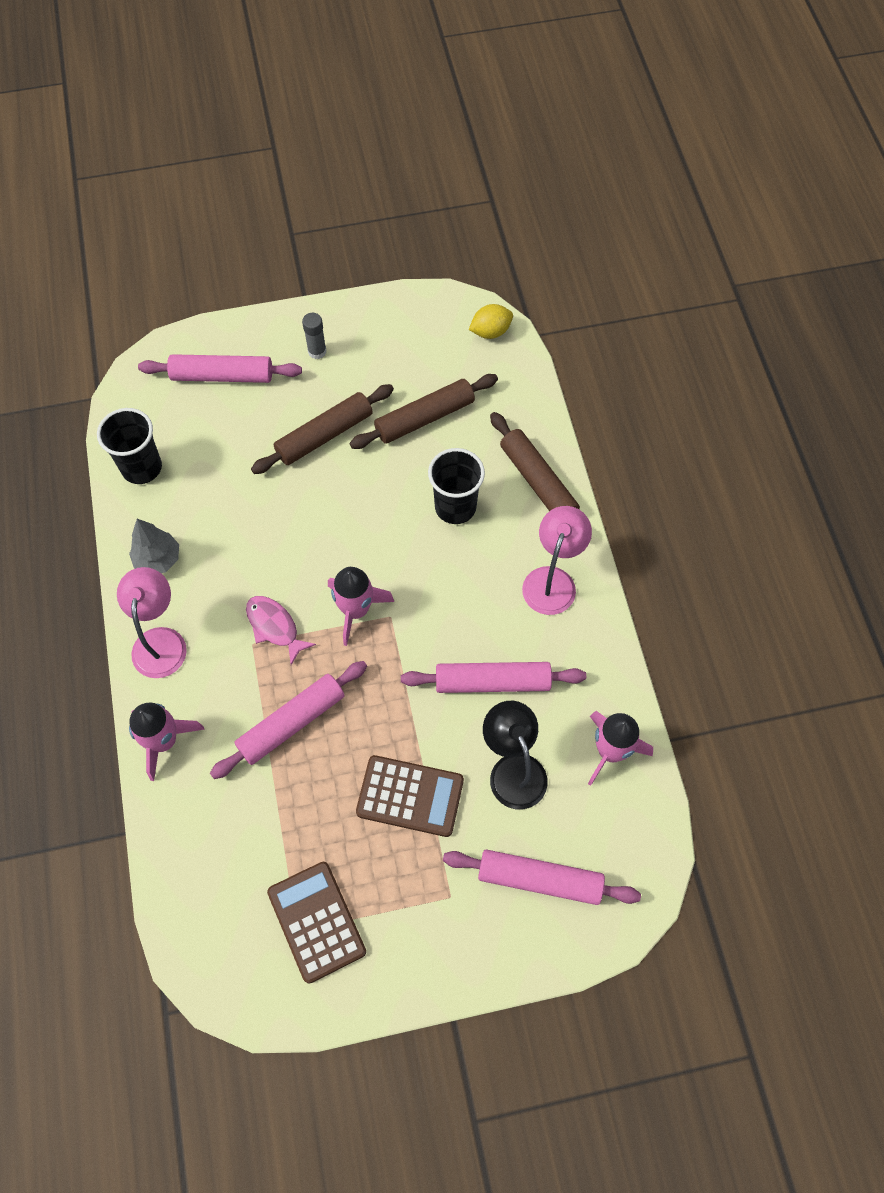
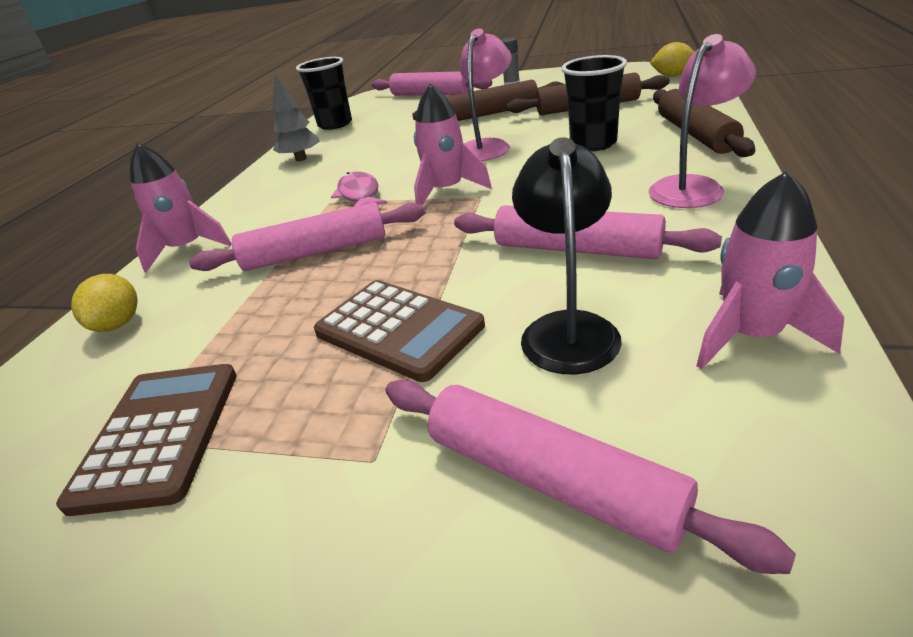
camera: 30 degrees right, 30 degrees down
(160, 641) = (255, 195): pink lamp -> pink lamp (487, 146)
(191, 844) = (118, 324): none -> yellow lemon

